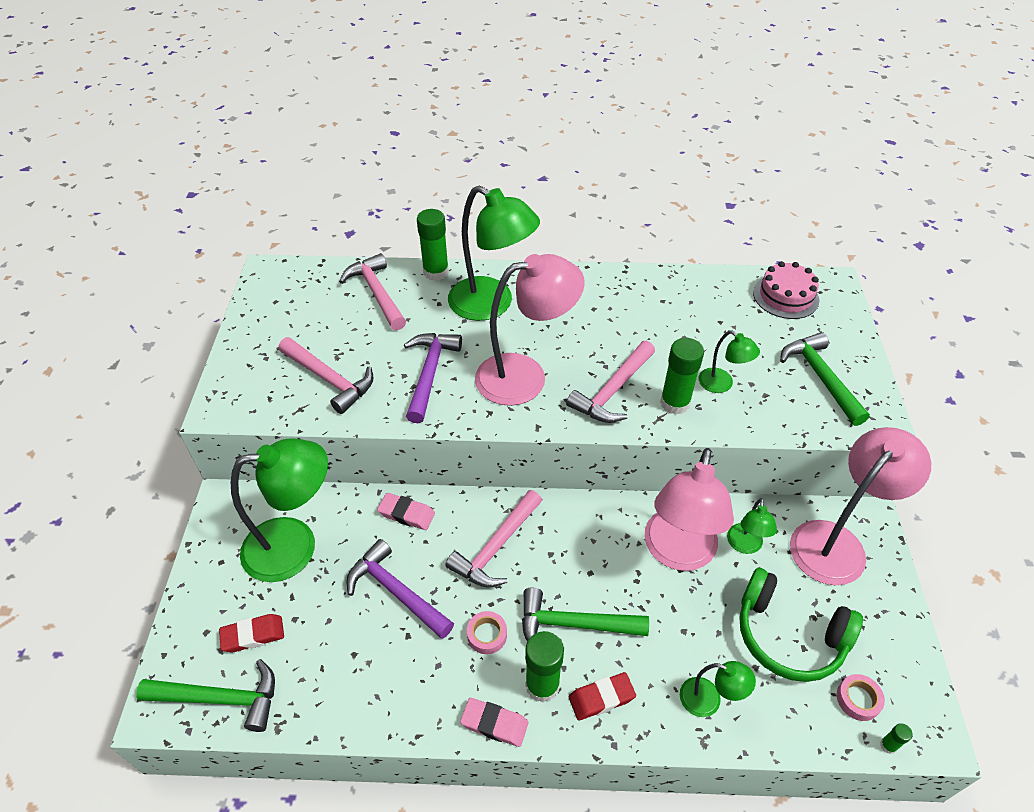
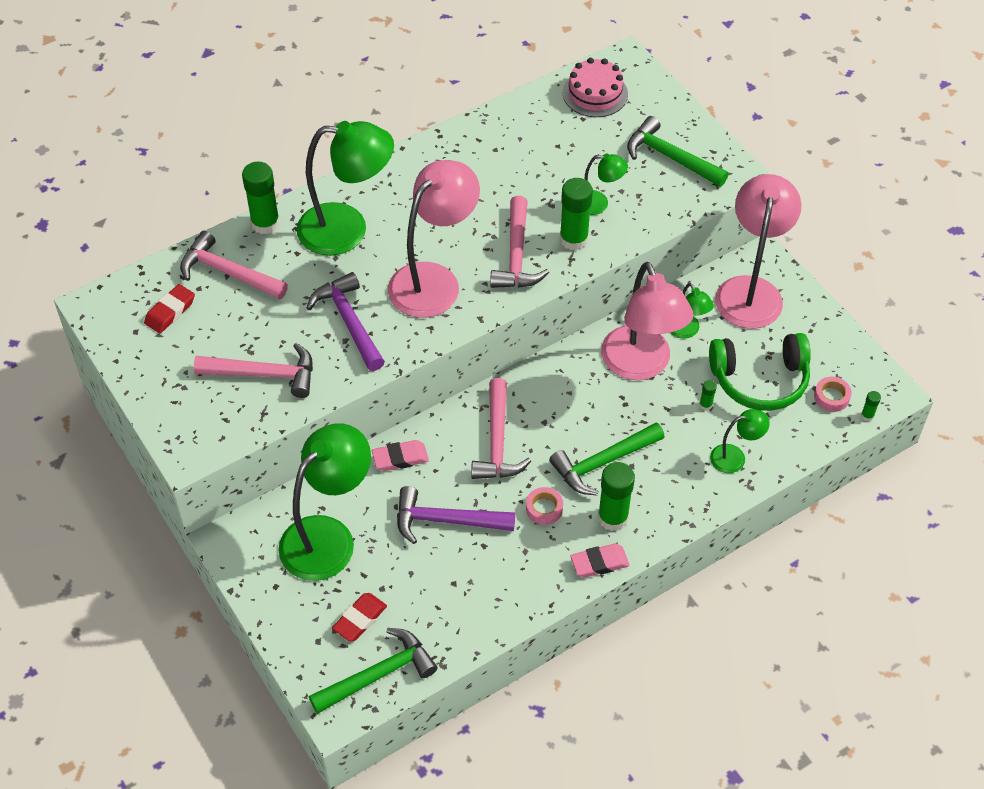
camera: 35 degrees left, 5 degrees up
(601, 698) = (661, 500): red eraser -> red eraser (170, 312)
(715, 628) = (705, 405): none -> green glue stick

